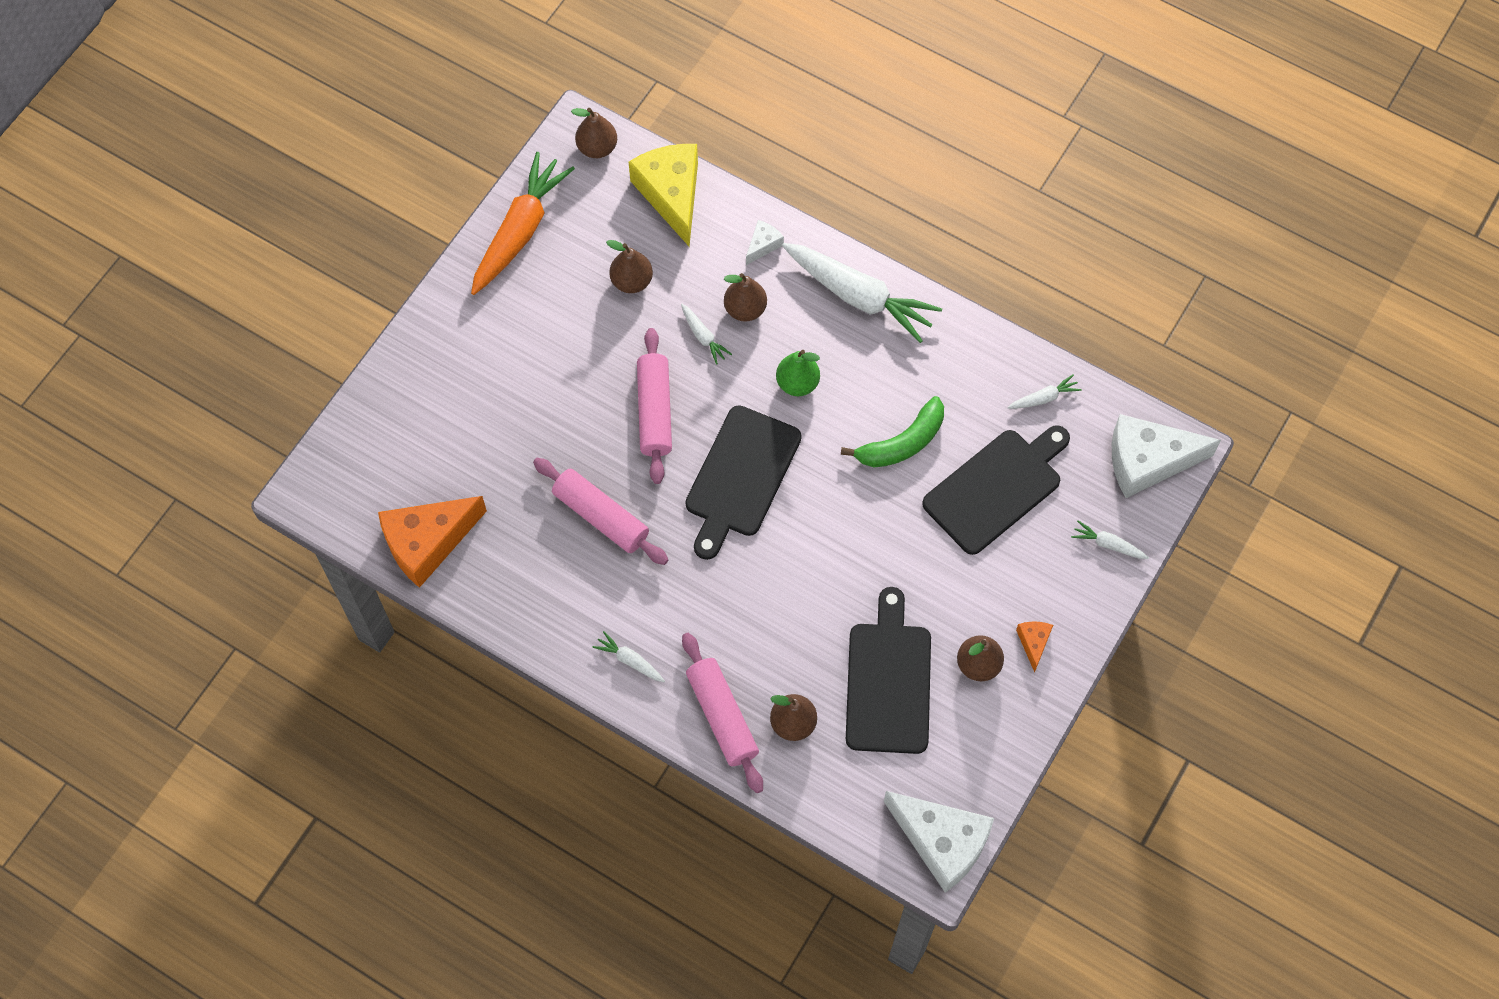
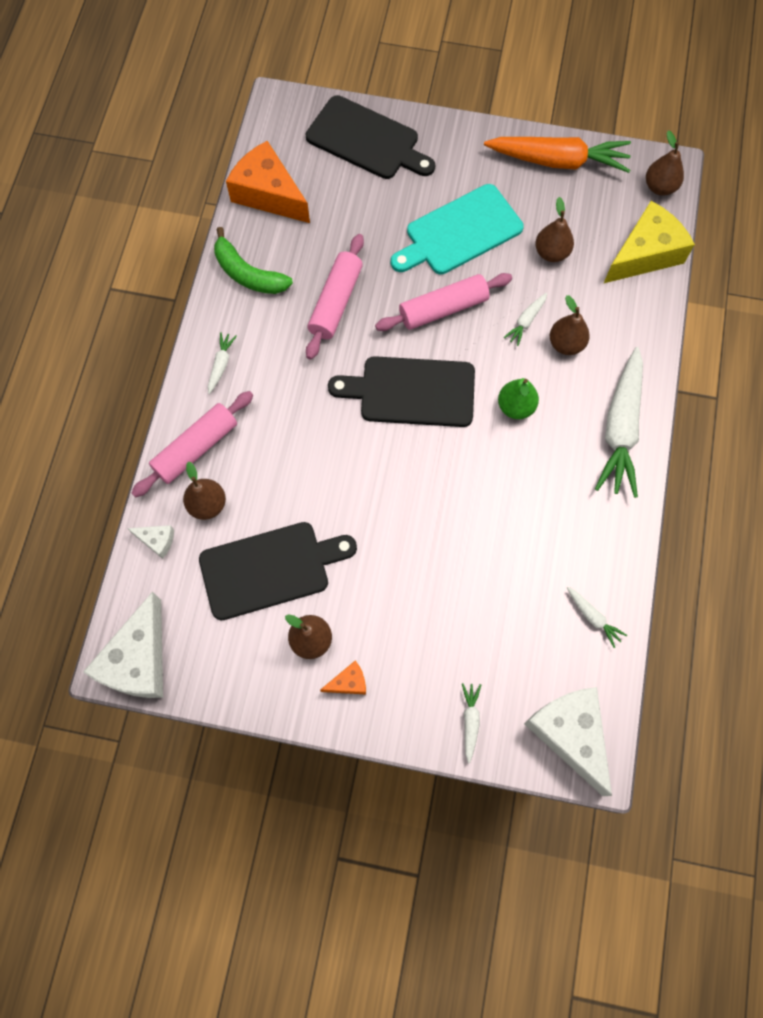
camera: 70 degrees right, 5 degrees up
(567, 361) = (459, 232): none -> turquoise cutting board
(763, 245) = (632, 337): white cheese -> white cheese (157, 540)
(902, 443) = (496, 509): green banana -> green banana (248, 274)
(996, 488) = (486, 603): black cutting board -> black cutting board (366, 140)

